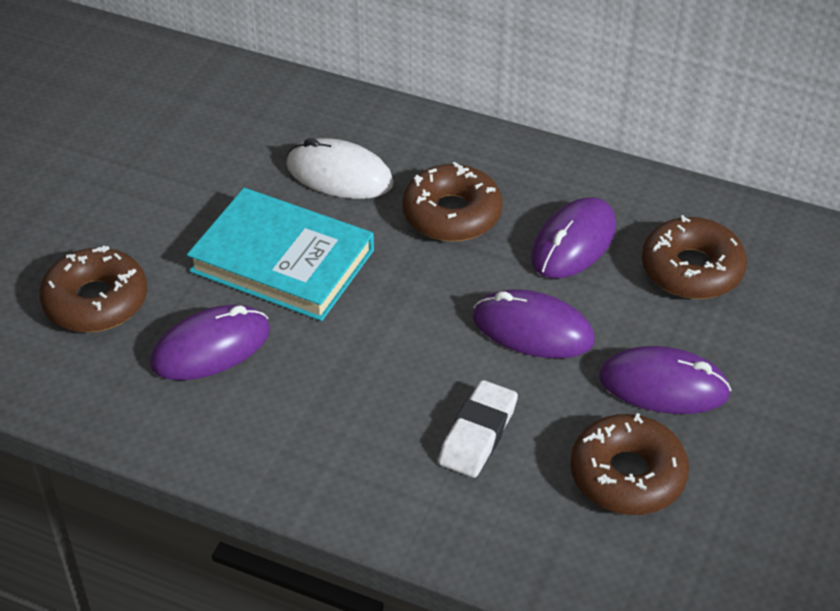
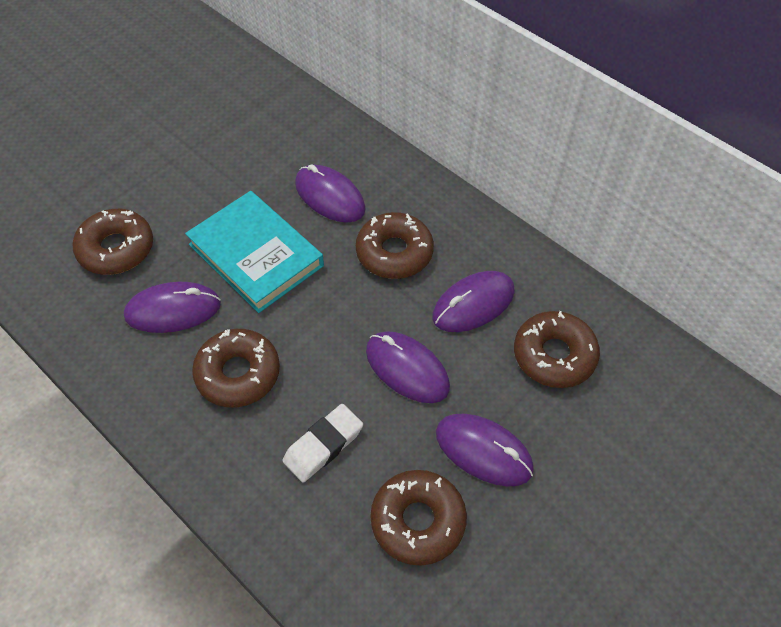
camera: 20 degrees right, 10 degrees up
(333, 391) = (238, 374): none -> brown donut
(339, 175) = (330, 196): white mouse -> purple mouse

